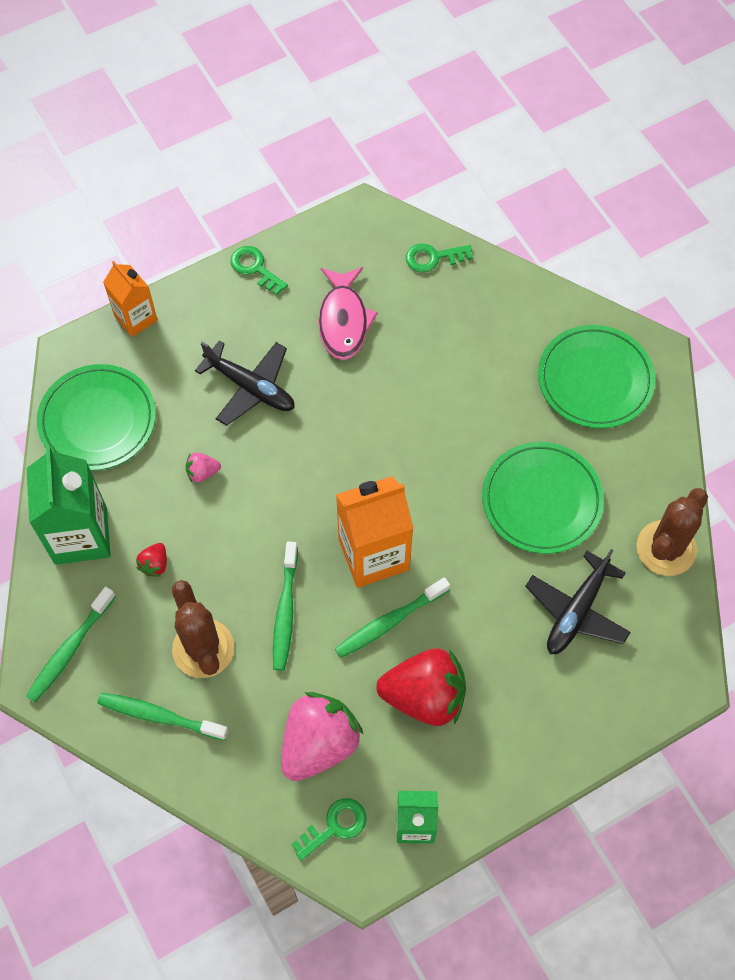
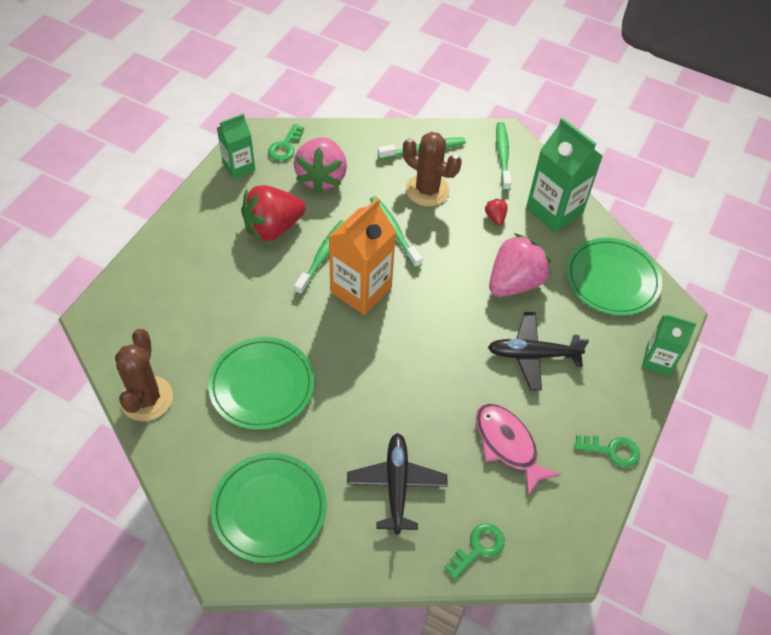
camera: 145 degrees right, 10 degrees down
(136, 318) = (657, 360): orange carton -> green carton
(202, 472) = (514, 282): pink strawberry -> pink strawberry, size x2.35
(576, 611) = (196, 323): black plane -> black plane (396, 485)

